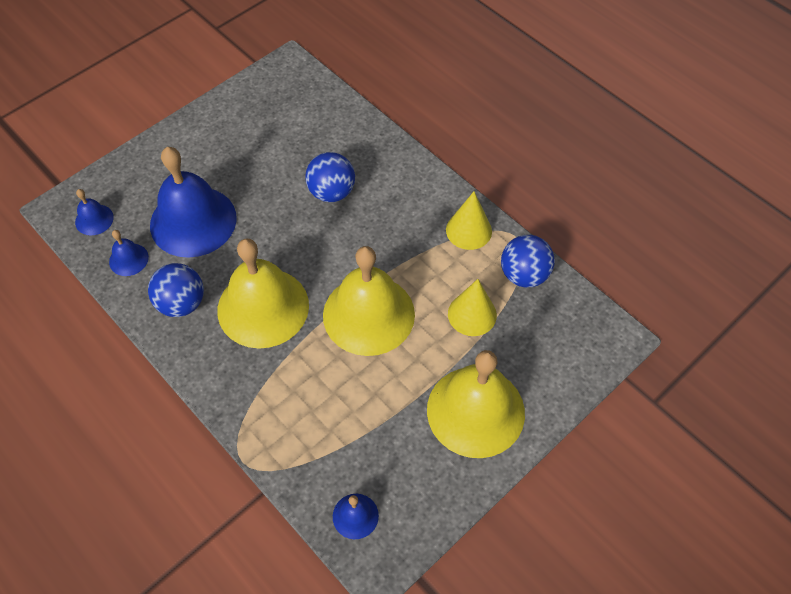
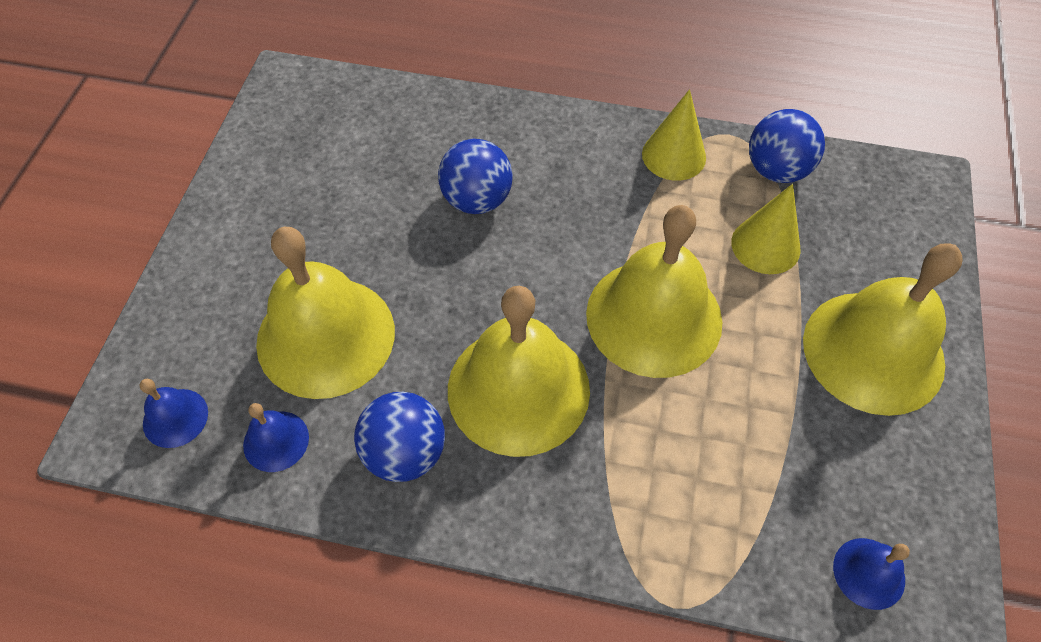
camera: 35 degrees left, 0 degrees up
(193, 221) = (326, 336): blue bell -> yellow bell

